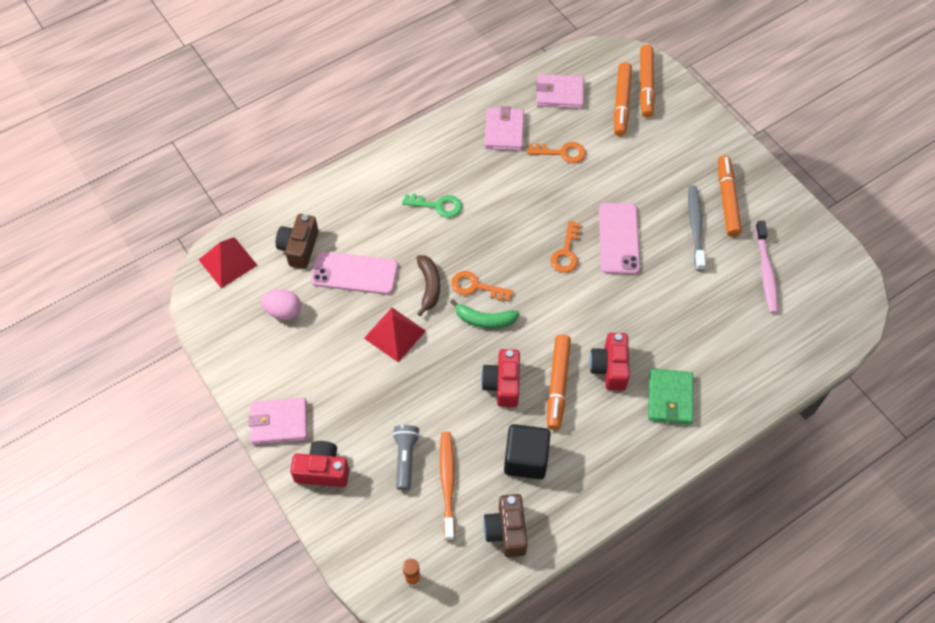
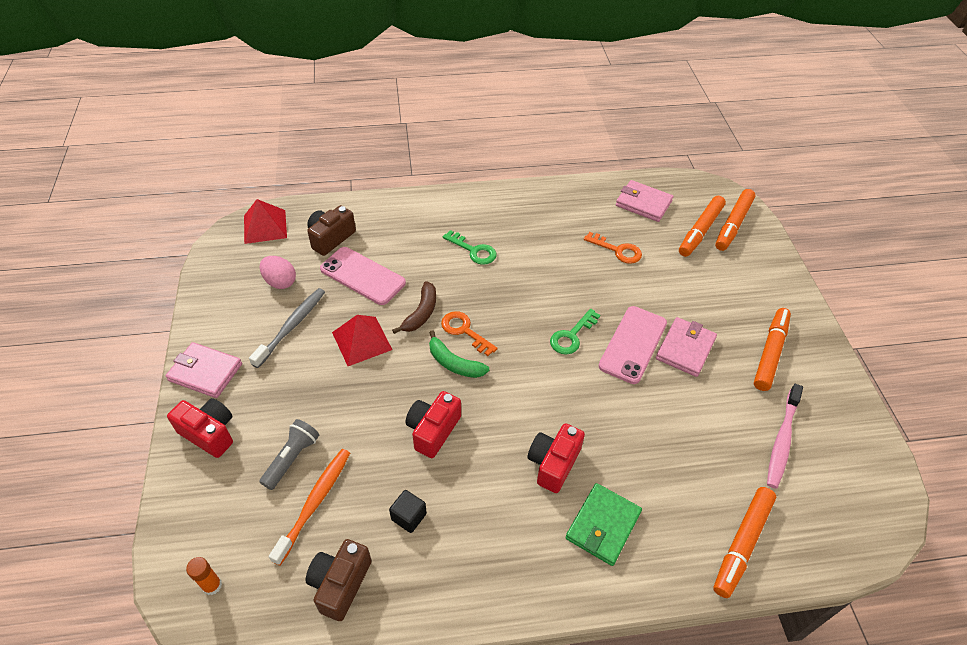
camera: 25 degrees right, 10 degrees down
(504, 131) = (573, 214): pink wallet -> pink wallet (685, 349)
(526, 459) = (409, 517): black cube -> black cube, size x0.56
(557, 385) = (488, 456): orange marker -> orange marker (742, 544)
(566, 252) = (572, 336): orange key -> green key
(695, 227) = (721, 365): grey toothbrush -> grey toothbrush (292, 326)

